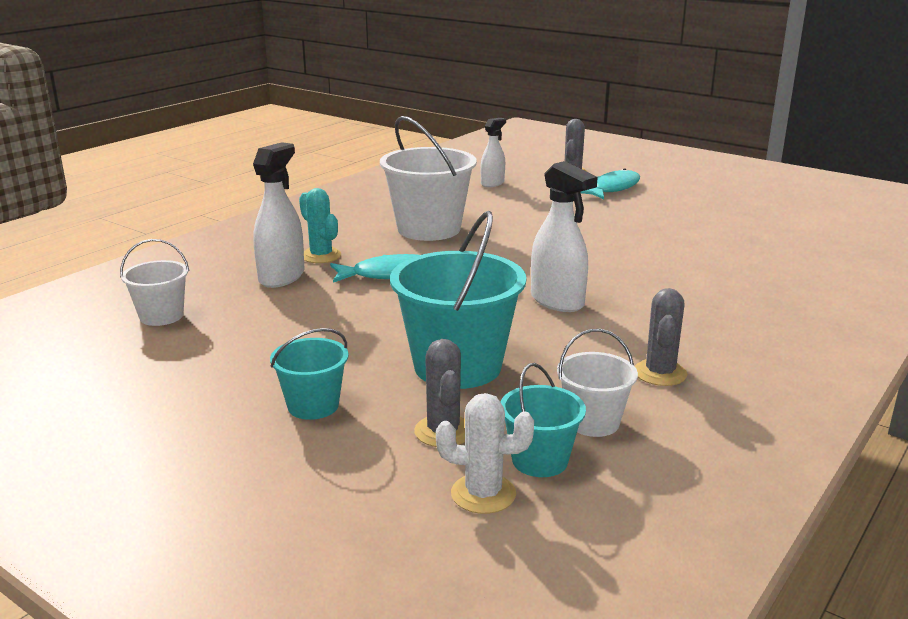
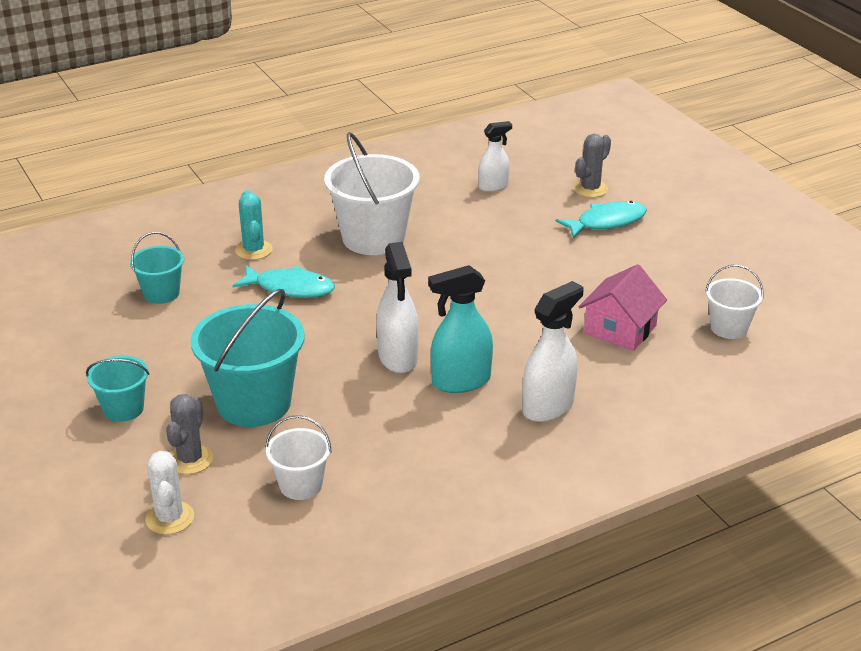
camera: 25 degrees right, 10 degrees up
(161, 316) = (85, 288): white bucket -> white bucket (729, 328)
(282, 277) = (203, 268): white spray bottle -> white spray bottle (548, 407)
(483, 494) = (170, 518): white cactus -> white cactus turned 45 degrees clockwise
(540, 460) = (231, 505): turquoise bucket -> turquoise bucket (161, 293)
(637, 305) = (460, 381): none -> turquoise spray bottle
(660, 373) = (400, 457): grey cactus -> none
(718, 245) = (620, 329): none -> pink house

